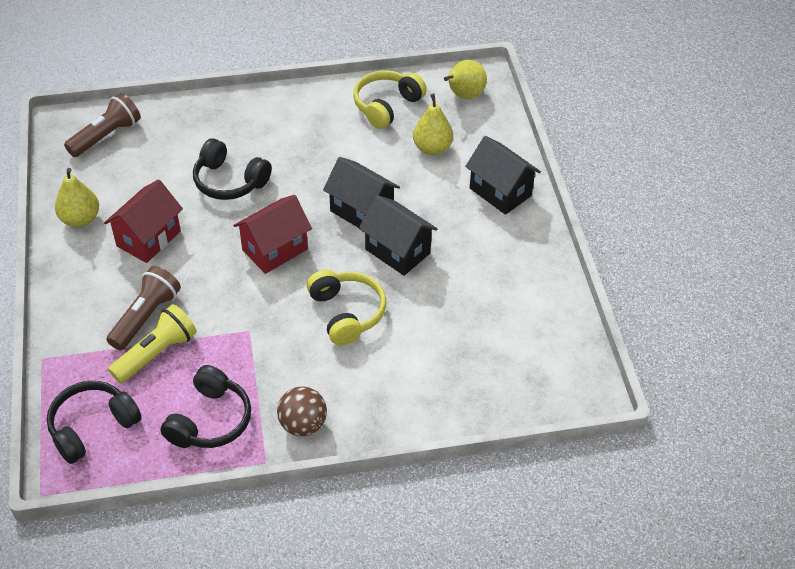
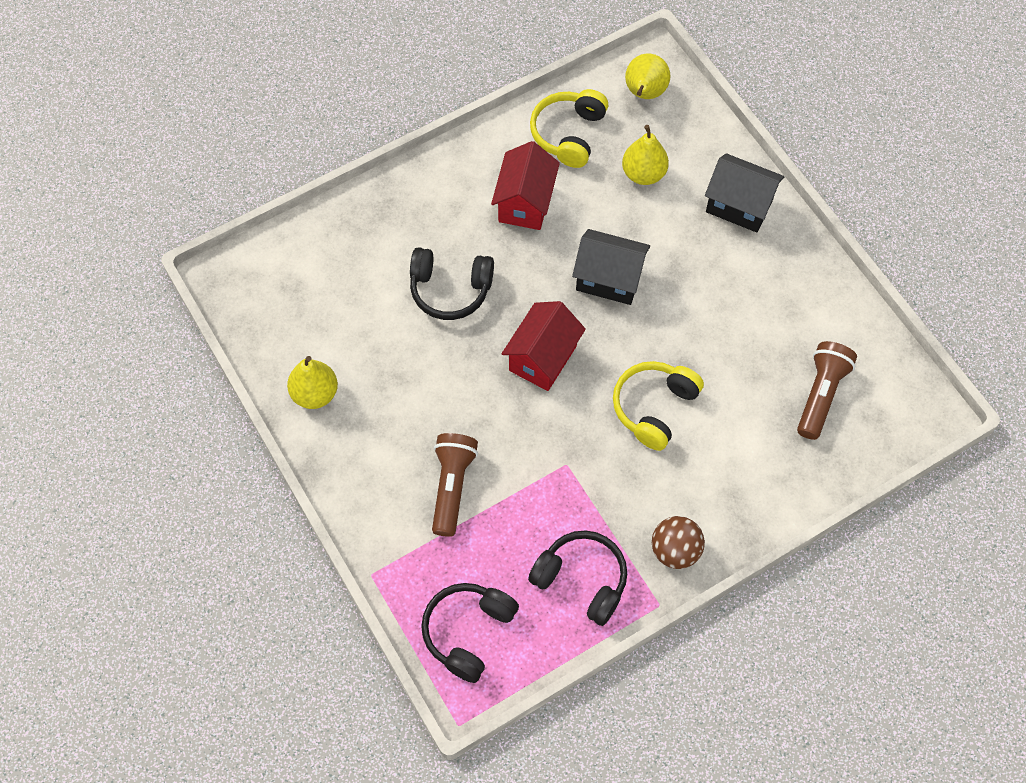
camera: 20 degrees left, 15 degrees up
(106, 136) = (282, 277): brown flashlight -> brown flashlight (821, 394)
(148, 238) = (402, 391): red house -> red house (525, 203)
(157, 353) = (487, 525): yellow flashlight -> none
(210, 420) = (581, 580): black headphones -> black headphones turned 60 degrees counterclockwise
(346, 313) = (654, 408): yellow headphones -> yellow headphones turned 105 degrees counterclockwise
(397, 251) = (669, 315): black house -> none

